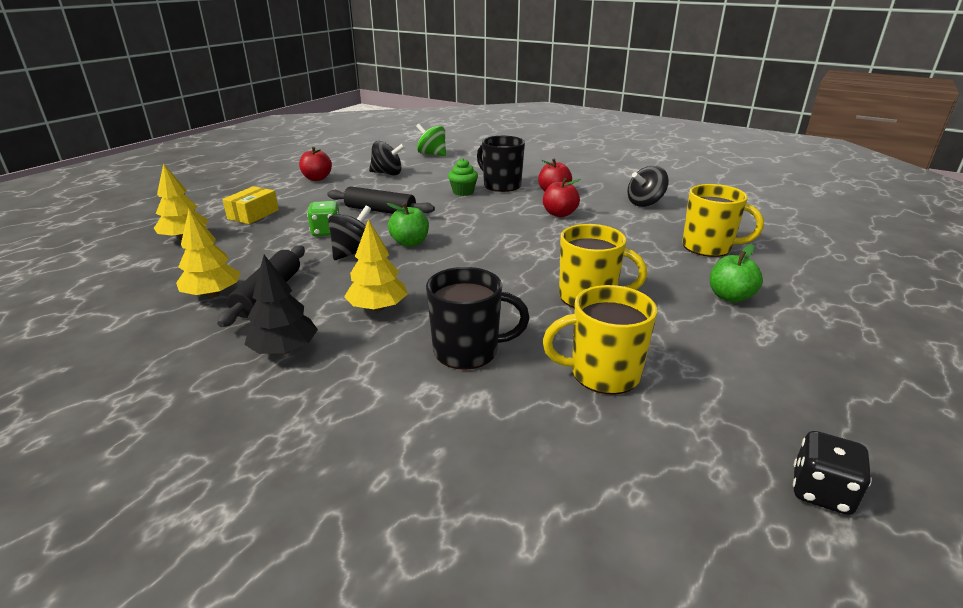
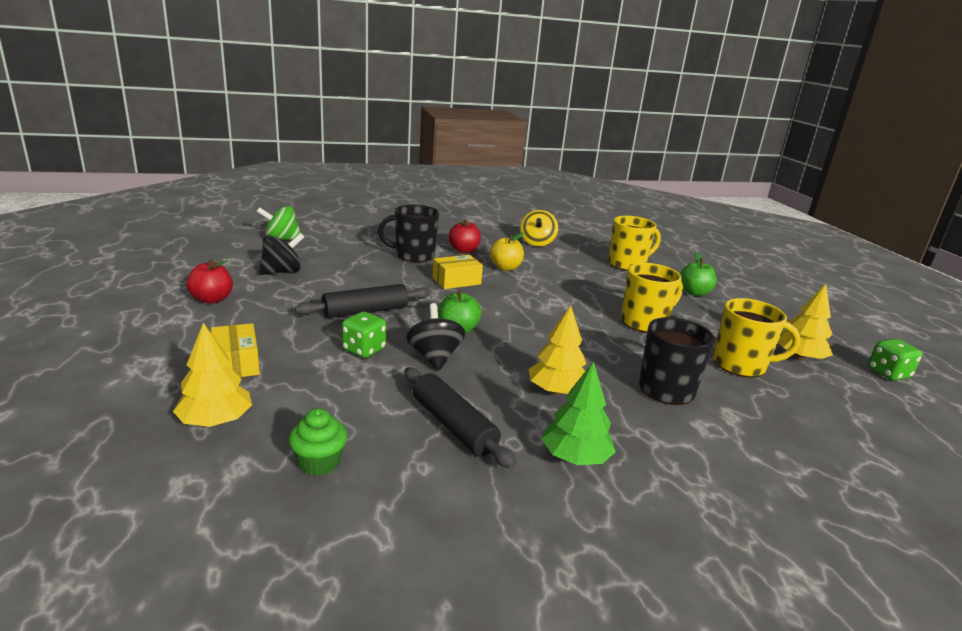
camera: 50 degrees left, 5 degrees down
(212, 294) = (405, 454): yellow tree -> yellow tree (799, 358)
(284, 350) = (575, 458): black tree -> green tree
(463, 192) = (396, 270): green cupcake -> green cupcake (319, 463)
(491, 211) = (456, 281): none -> yellow box
(559, 214) = (505, 268): red apple -> yellow apple
(602, 374) = (741, 365): yellow mug -> yellow mug turned 120 degrees counterclockwise
(645, 203) = (537, 243): black spinning top -> yellow spinning top
(821, 492) = (888, 373): black dice -> green dice

